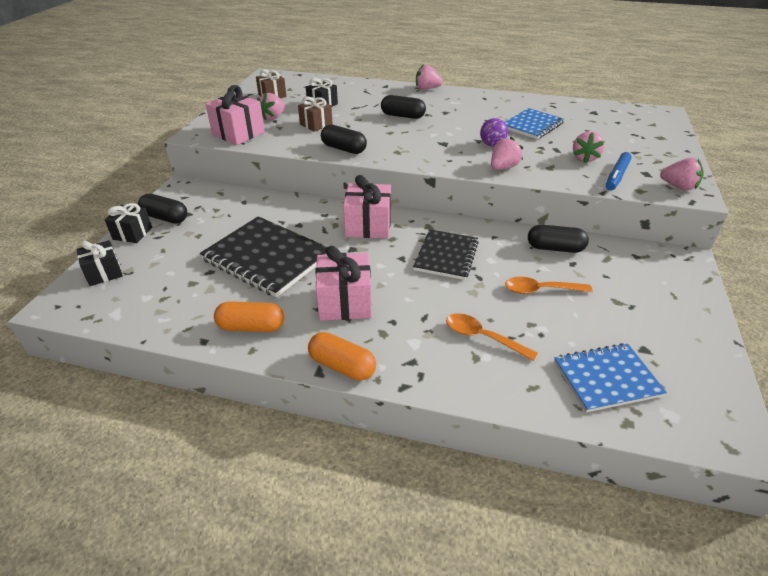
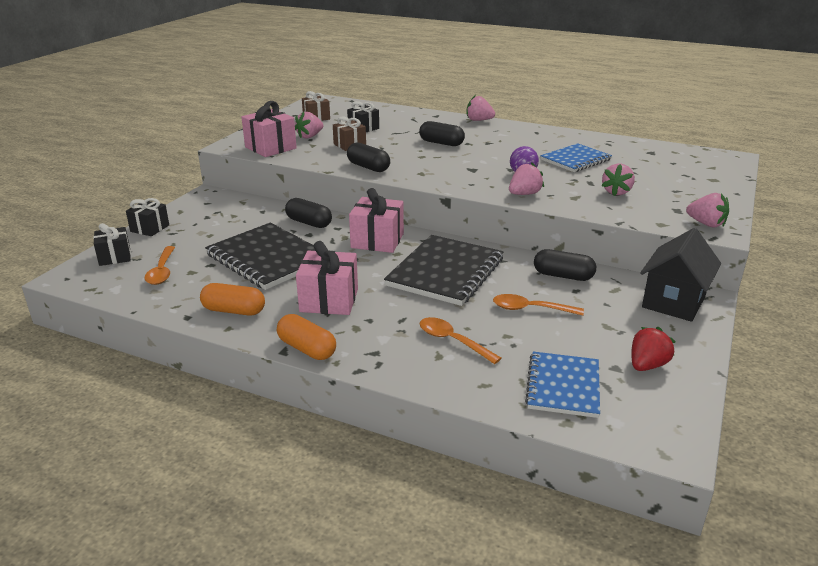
camera: 10 degrees right, 10 degrees down
(160, 286) = (162, 271): none -> orange spoon
(165, 218) = (184, 218): black capsule -> black capsule (309, 223)
(446, 256) = (445, 272): black notebook -> black notebook, size x1.55
(606, 378) = (563, 386): blue notebook -> blue notebook turned 75 degrees counterclockwise
(616, 176) = (643, 210): blue marker -> none
(663, 267) = (673, 302): none -> black house
(671, 343) = (647, 365): none -> red strawberry

